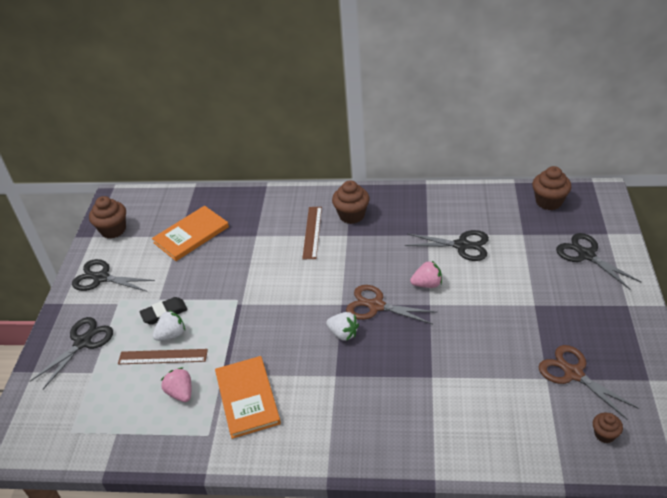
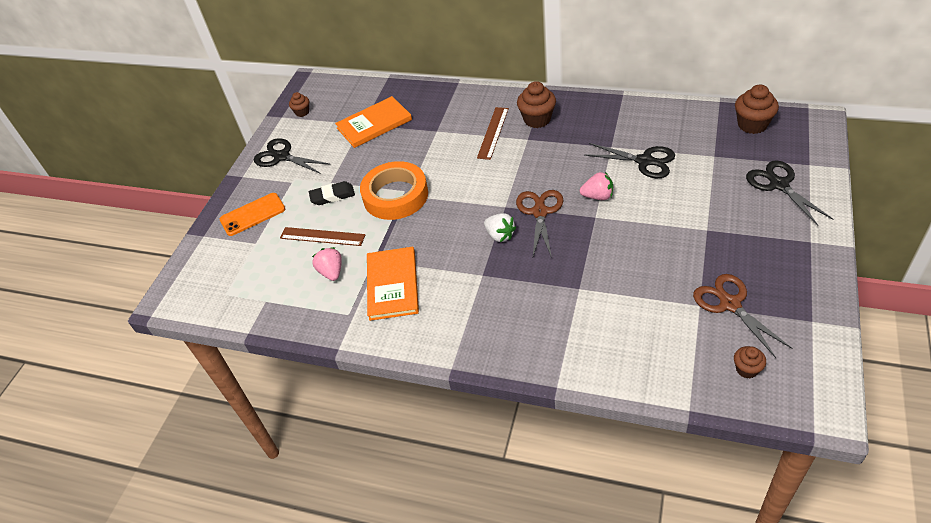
camera: 15 degrees right, 5 degrees up
(83, 342) = (253, 214): black scissors -> orange phone
(113, 230) = (302, 112): brown cupcake -> brown cupcake, size x0.57
(171, 334) = (335, 217): white strawberry -> none
(229, 305) = (395, 196): none -> orange tape
(376, 306) = (540, 212): brown scissors -> brown scissors turned 60 degrees clockwise

